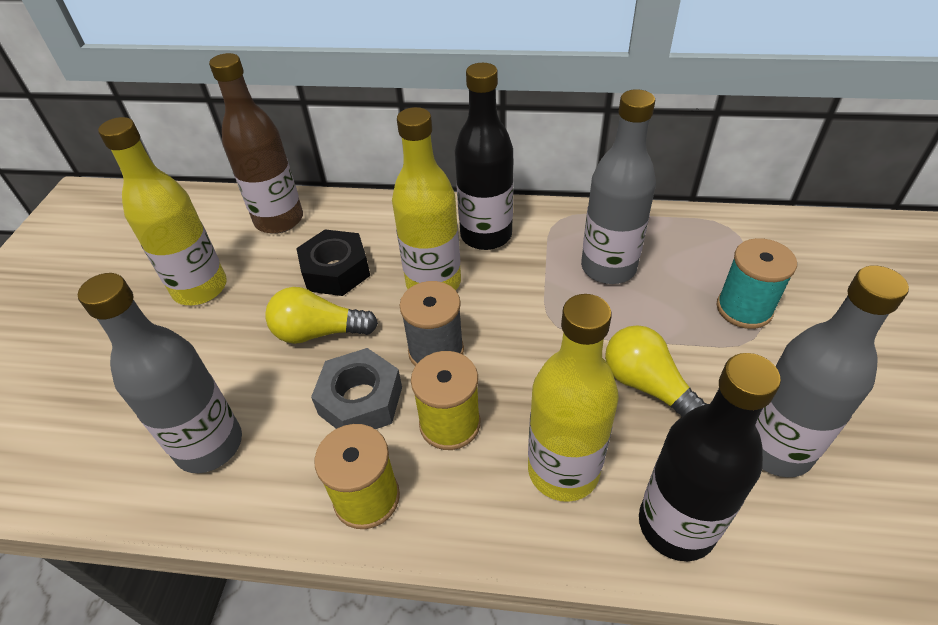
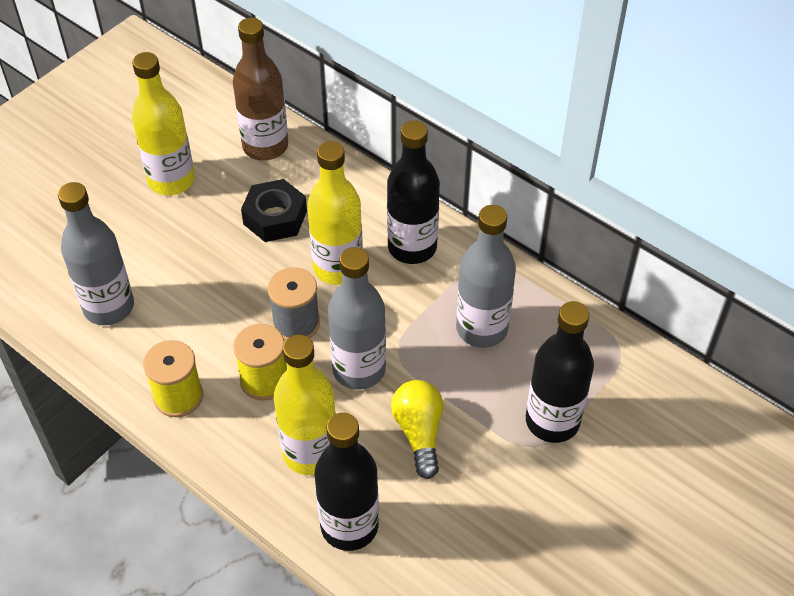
camera: 30 degrees right, 5 degrees up
(319, 332) = (228, 263): yellow light bulb -> none
(360, 400) = (220, 330): grey nut -> none
(744, 309) = (552, 421): turquoise spool -> black bottle
(775, 447) = (463, 523): grey bottle -> grey bottle (359, 369)

